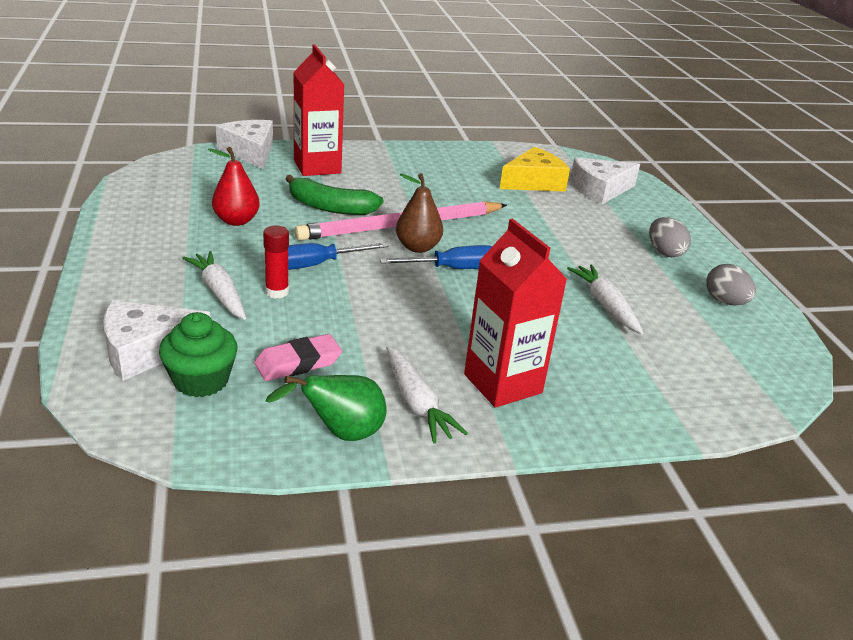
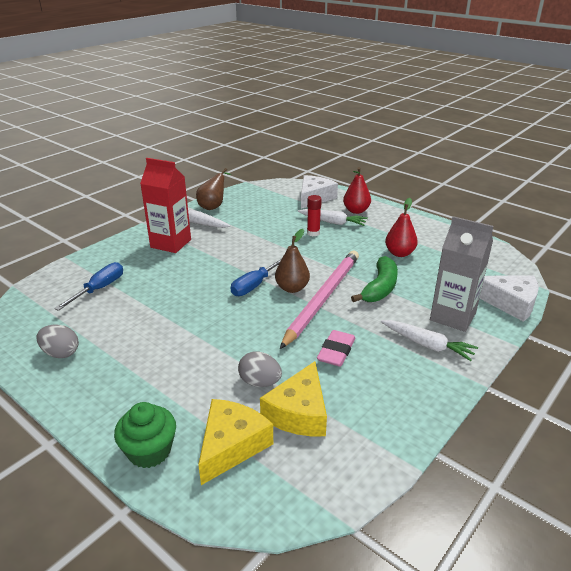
camera: 145 degrees right, 0 degrees up
(148, 292) = (356, 211): none -> red pear
(201, 380) = (281, 199): green cupcake -> green cupcake (149, 451)
(298, 363) = (259, 216): pink eraser -> pink eraser (336, 351)
(315, 265) = (321, 251): blue screwdriver -> blue screwdriver (99, 289)
(317, 167) = (453, 316): red carton -> grey carton
(330, 207) = (380, 288): green banana -> green banana turned 135 degrees clockwise
(341, 433) = (213, 206): green pear -> brown pear
(599, 190) = (231, 445): white cheese -> yellow cheese
(605, 305) = (146, 307): white carrot -> white carrot (427, 345)
(664, 252) = (124, 382): grey egg -> grey egg (260, 382)

